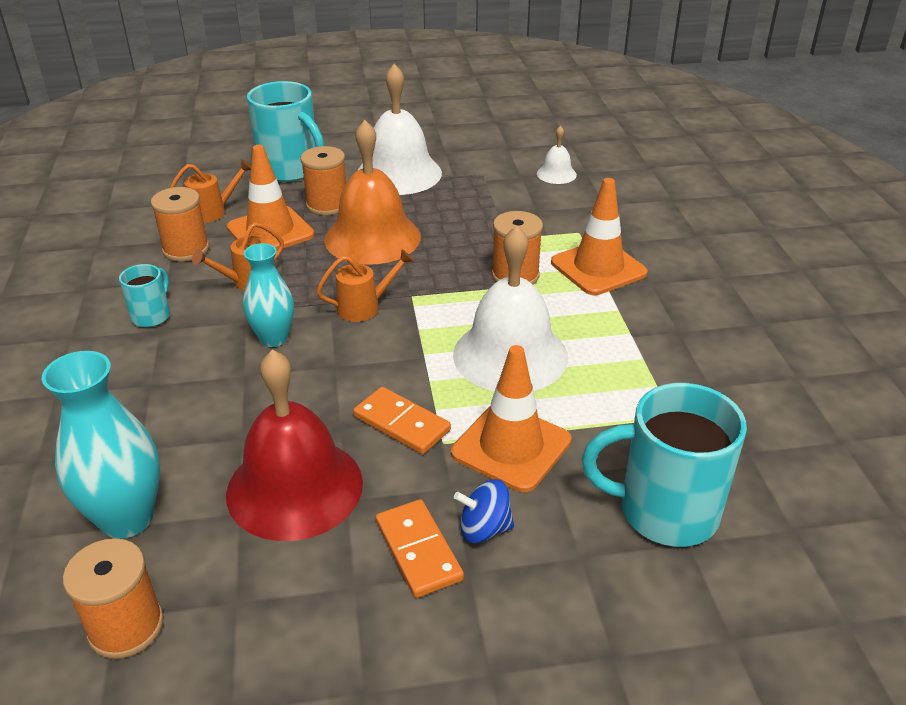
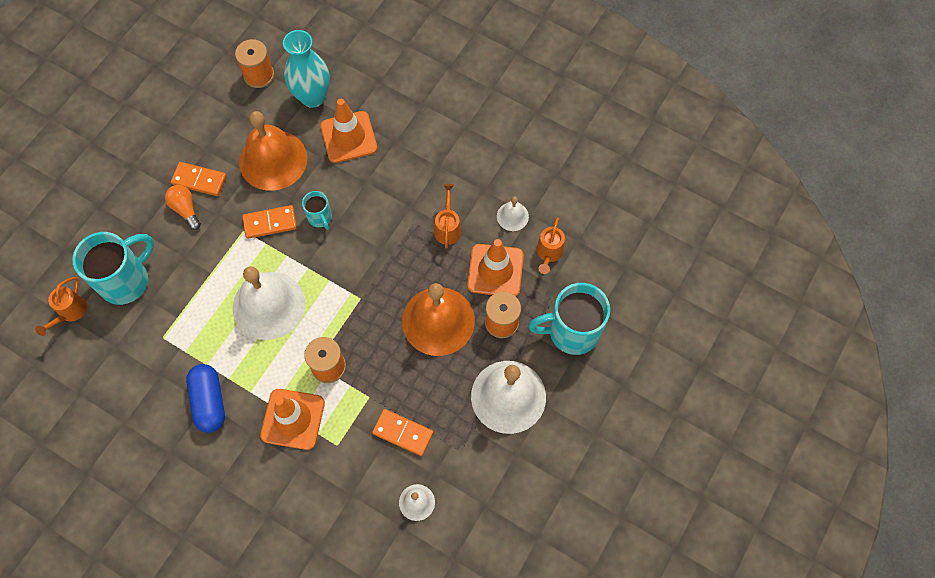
camera: 130 degrees right, 30 degrees up
(152, 315) = (454, 168): turquoise mug -> turquoise mug (320, 218)
(186, 249) = (512, 216): orange spool -> white bell
(274, 338) = (383, 210): turquoise vase -> none
(295, 487) = (273, 160): red bell -> orange bell
(364, 307) = (371, 268): orange watering can -> orange watering can (70, 312)
(484, 529) = (185, 209): blue spinning top -> orange light bulb
(511, 206) = (403, 433): none -> orange domino
(511, 447) = (214, 254): orange traffic cone -> orange traffic cone (348, 137)
(673, 330) = (209, 402): none -> blue capsule

